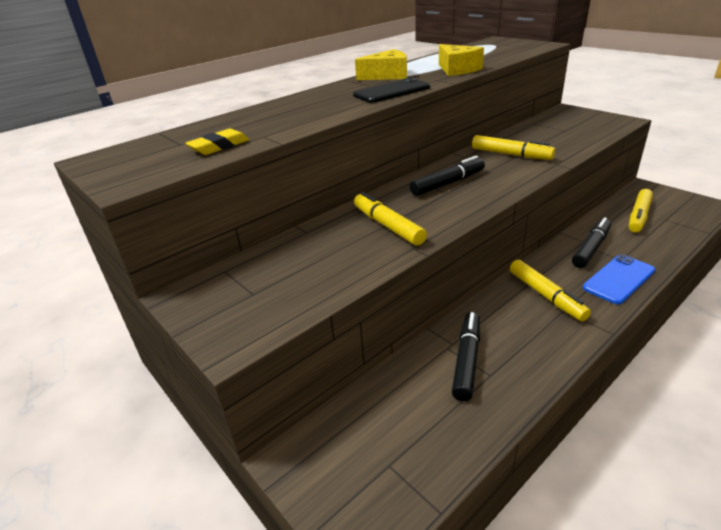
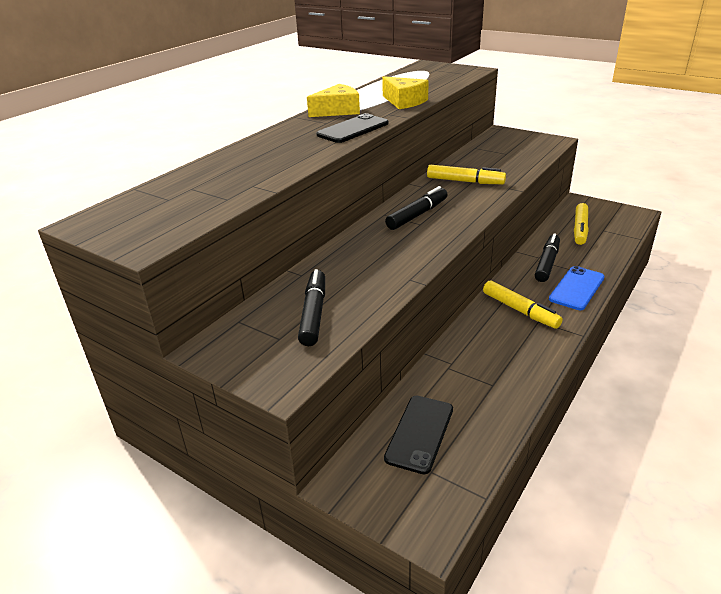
camera: 15 degrees left, 0 degrees up
(219, 146) = (214, 199): yellow eraser -> none
(388, 226) = (378, 261): yellow marker -> none
(392, 417) = (420, 433): none -> black phone
(467, 360) = (469, 375): black marker -> black marker (314, 313)

